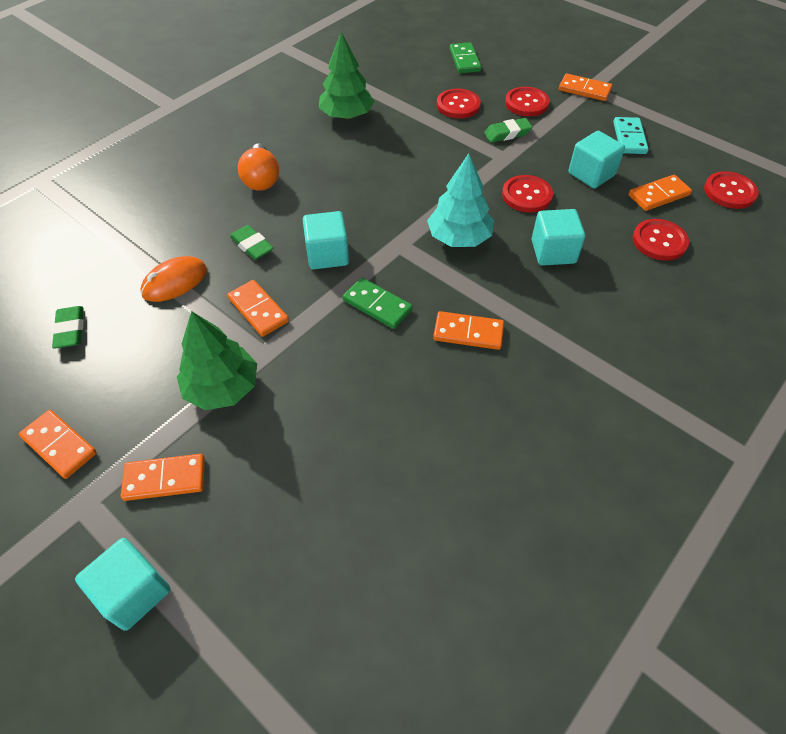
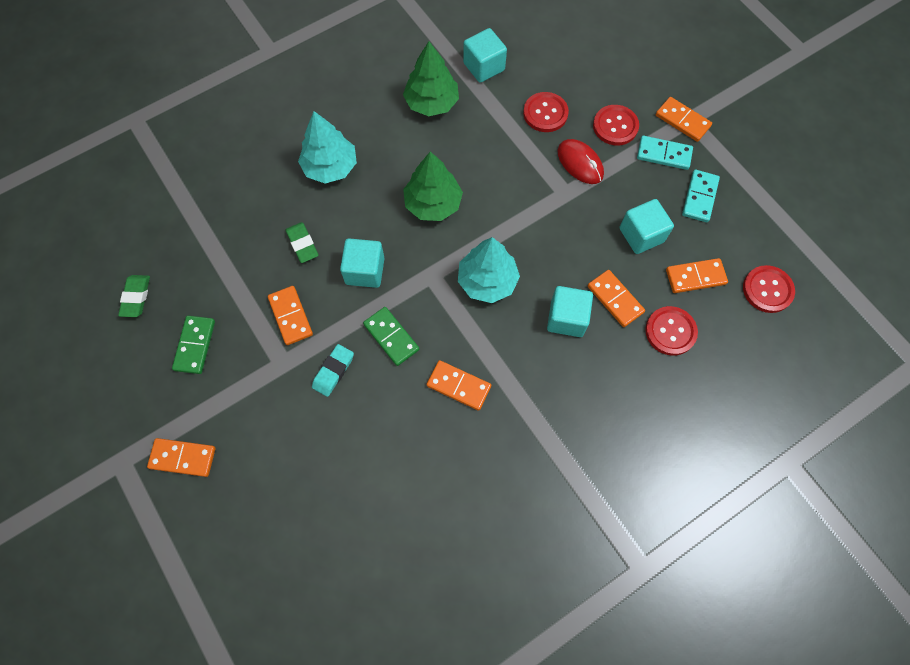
camera: 15 degrees right, 15 degrees up
(59, 445) = (111, 406): orange domino -> orange domino (615, 299)
(134, 592) = (143, 544): turquoise cube -> turquoise cube (484, 67)
(175, 282) = (229, 268): orange mouse -> none
(222, 388) = (243, 387): green tree -> green tree (433, 204)
(261, 179) = (330, 167): orange light bulb -> turquoise tree
(324, 350) = (333, 371): none -> turquoise eraser
(464, 60) = (574, 50): green domino -> green domino (195, 345)
(507, 134) = (580, 163): green eraser -> red mouse
(526, 195) = (568, 246): red button -> none
(580, 114) = (664, 154): none -> turquoise domino

